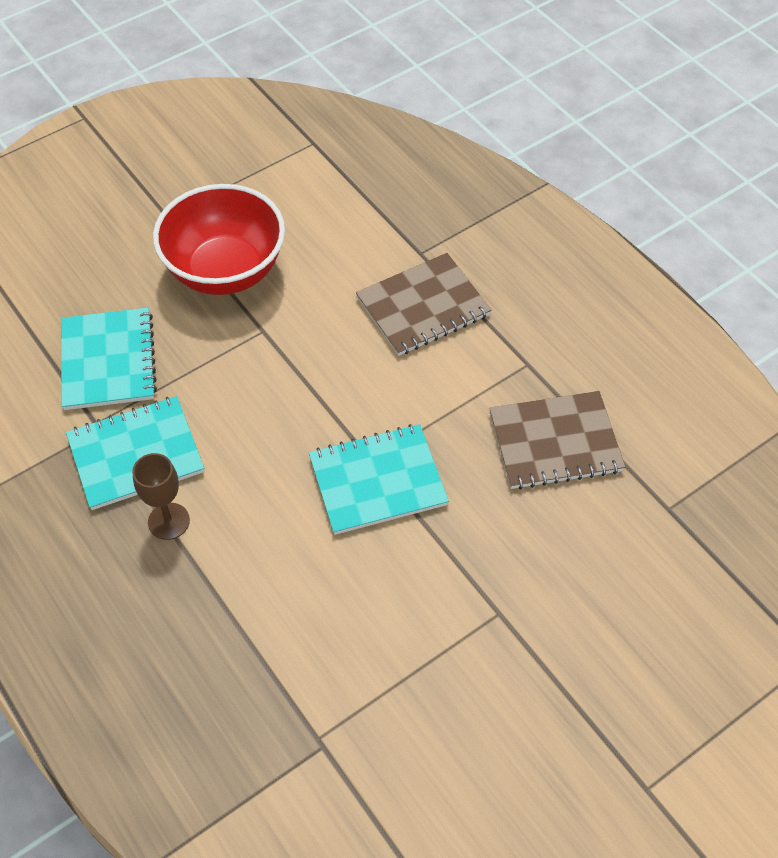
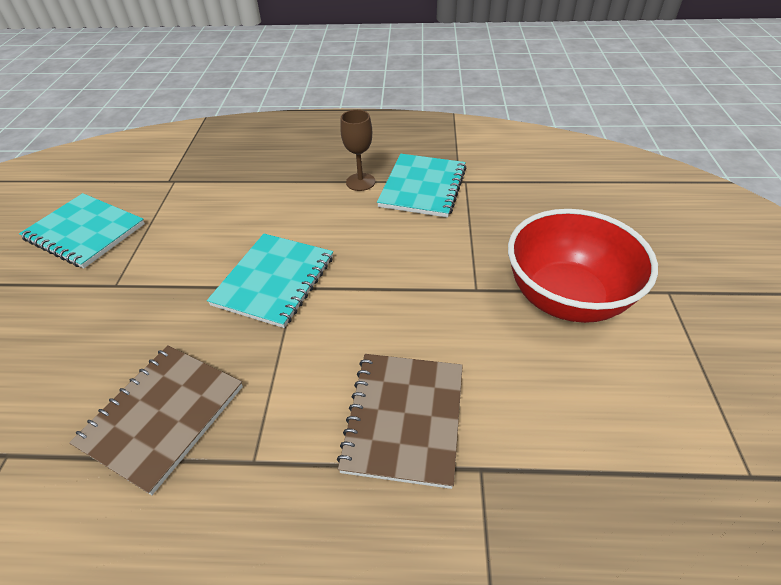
camera: 130 degrees right, 10 degrees down
(108, 361) = (515, 203): turquoise notebook -> turquoise notebook (85, 232)

